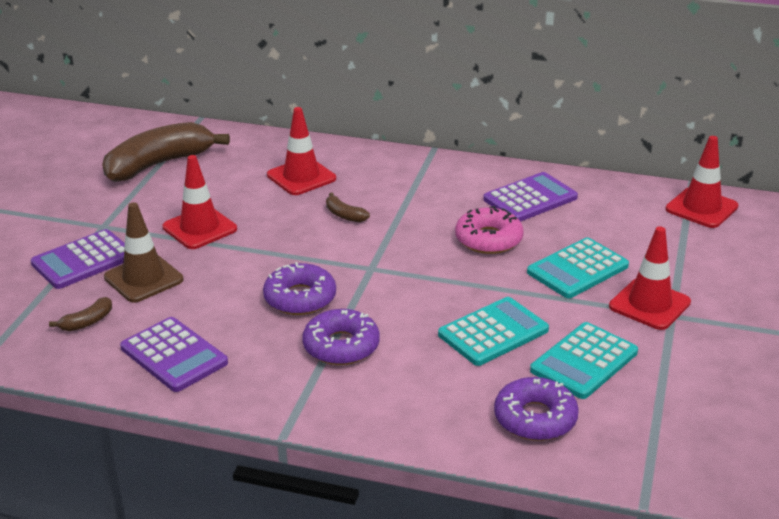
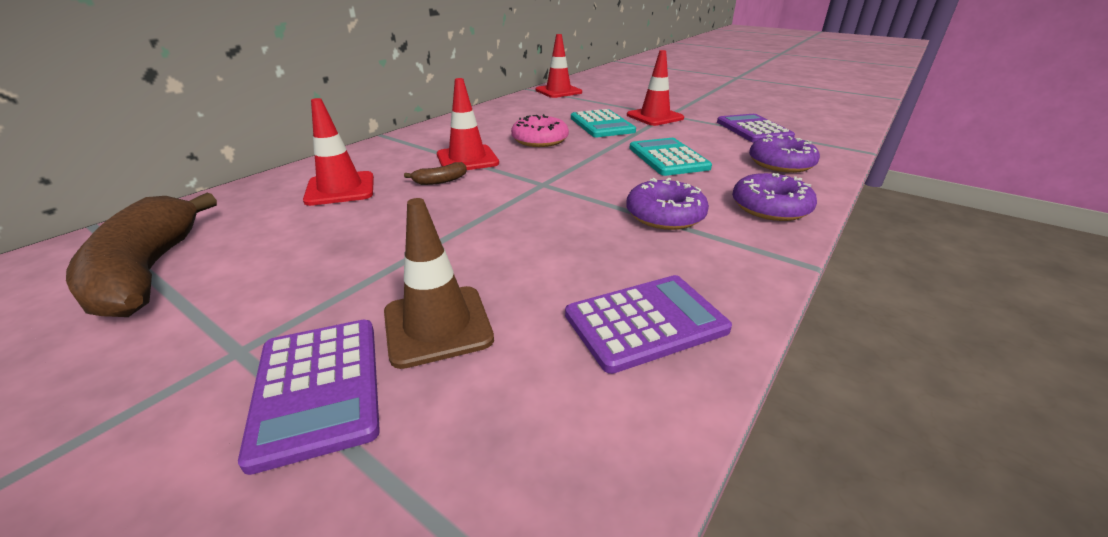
camera: 70 degrees left, 0 degrees up
(87, 322) = (514, 406): brown banana -> none
(200, 228) = (362, 262): red traffic cone -> red traffic cone (467, 159)
(300, 298) = (569, 222): purple donut -> purple donut (770, 207)
(530, 198) = (498, 121): purple calculator -> purple calculator (753, 130)
(584, 361) = (713, 140): turquoise calculator -> none

